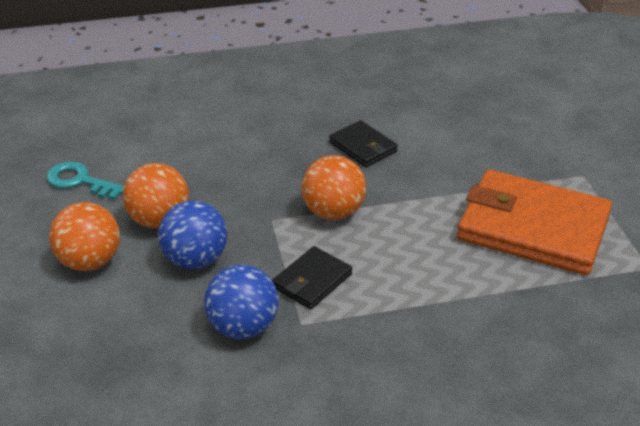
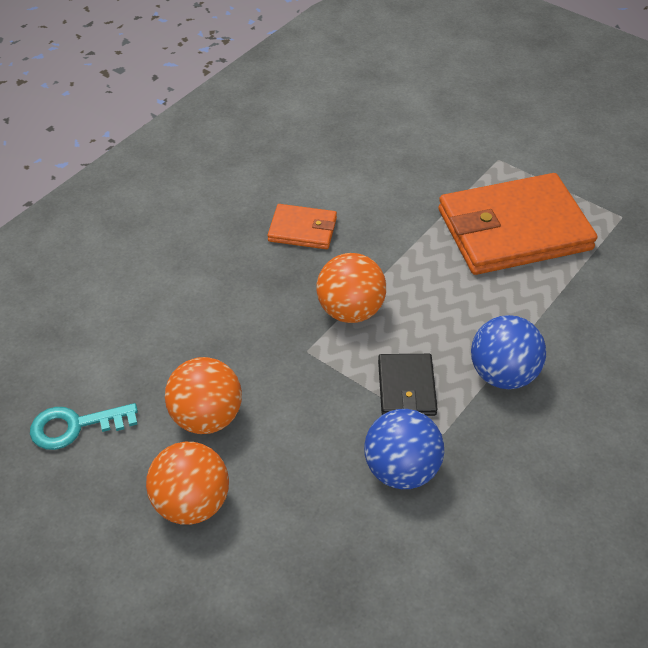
camera: 40 degrees left, 10 degrees up
(195, 260) = (287, 434): blue ball -> blue ball (503, 374)
(363, 147) = (302, 229): black wallet -> orange wallet

